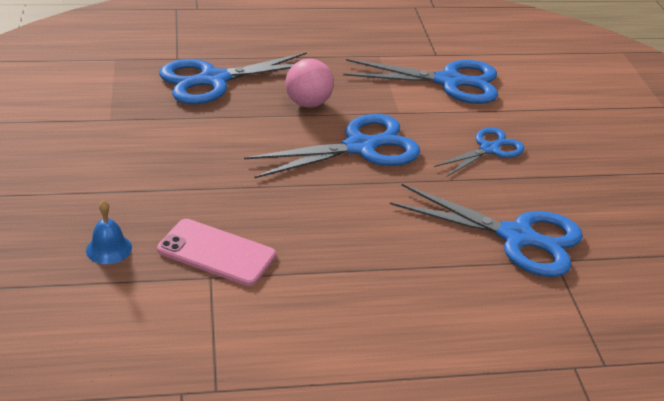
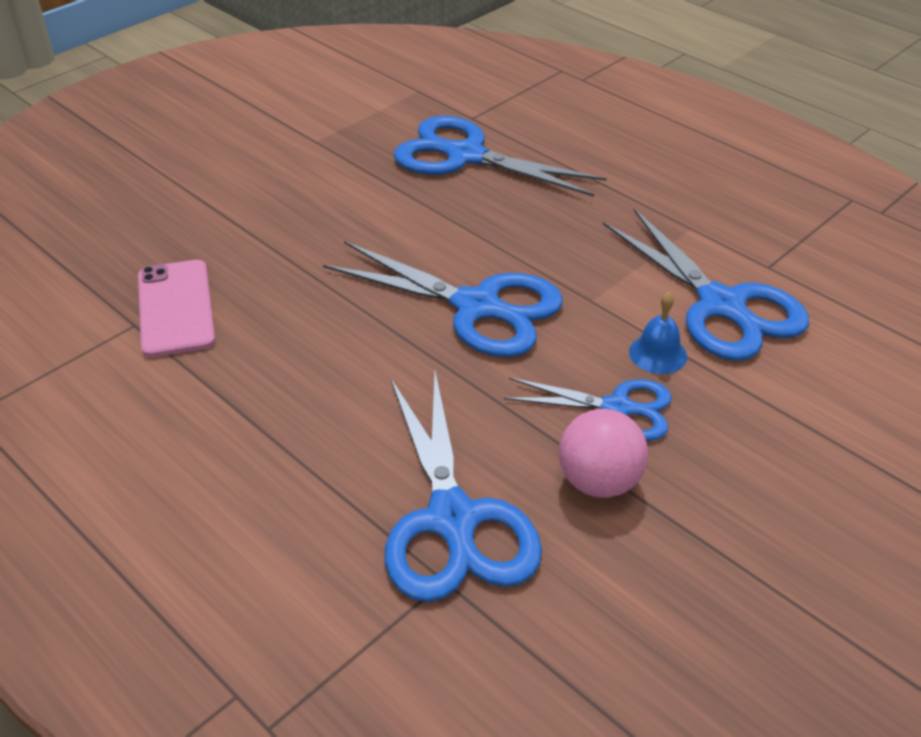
camera: 55 degrees right, 5 degrees up
(109, 249) = (118, 246): blue bell -> blue bell (658, 354)
(308, 103) = (512, 231): pink ball -> pink ball (599, 482)

